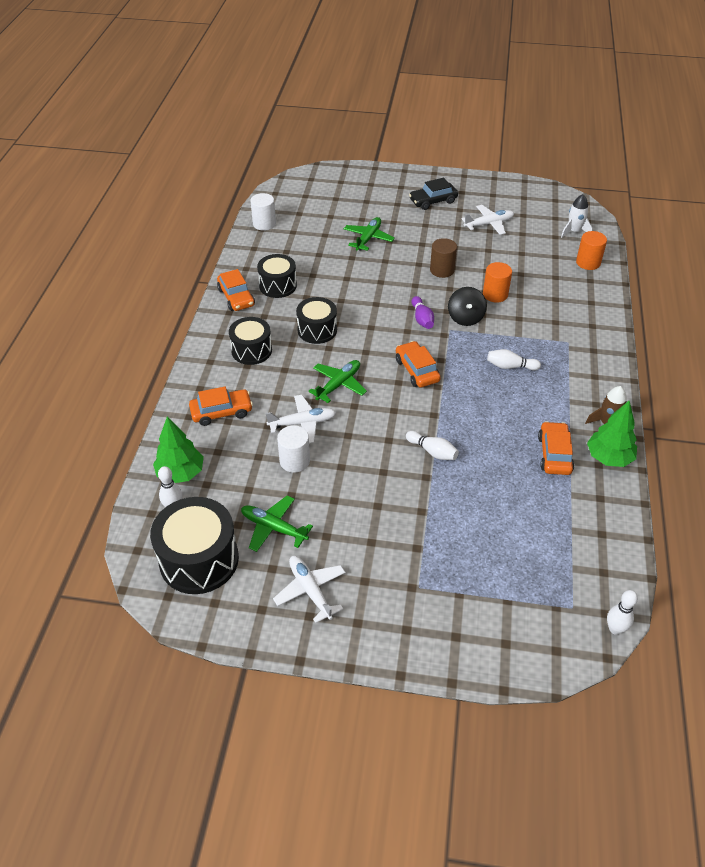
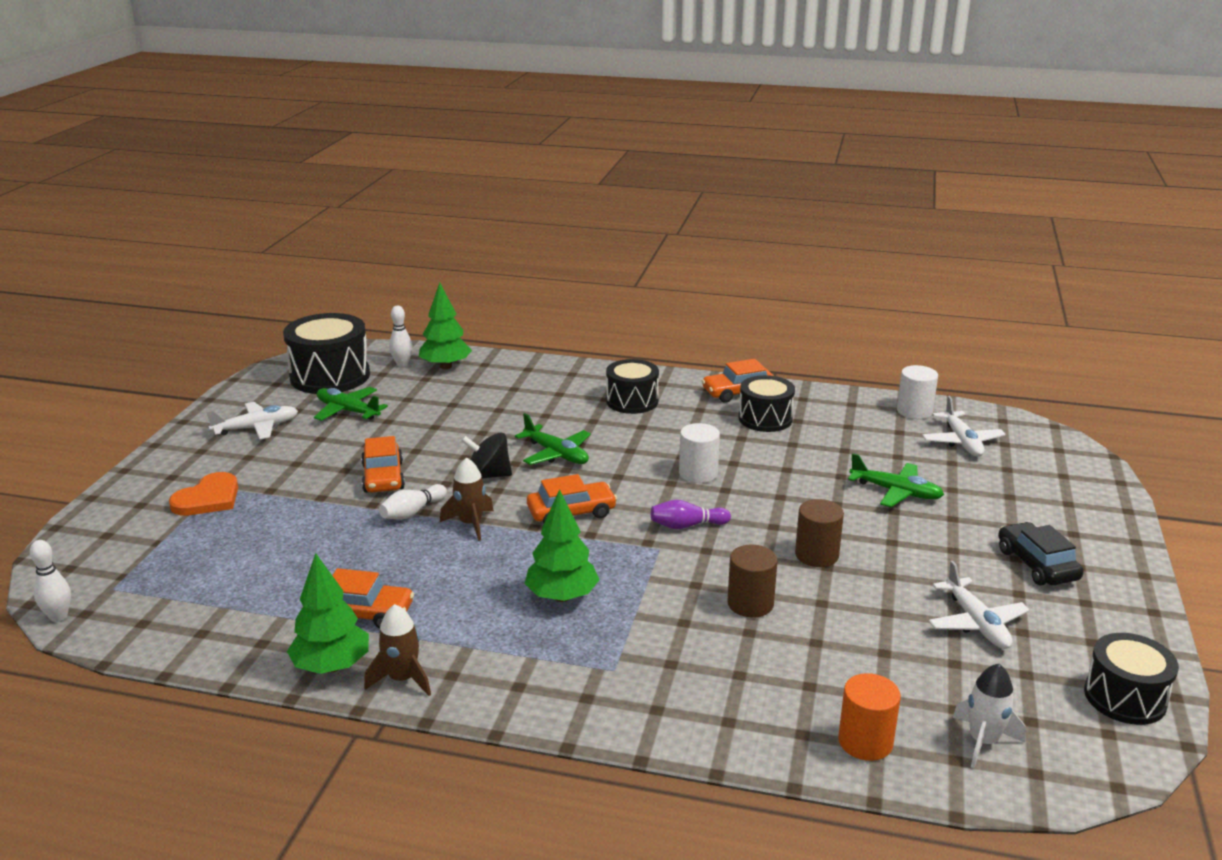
camera: 95 degrees right, 20 degrees down
(221, 412) = (529, 385): orange car -> orange car (383, 477)
(273, 527) = (348, 411): green plane -> green plane turned 90 degrees counterclockwise
(294, 461) = (436, 423): white cylinder -> white cylinder (698, 473)
(303, 423) = (495, 429): white plane -> white plane (962, 442)
(317, 330) = (667, 443): black drum -> black drum (1125, 697)
(437, 587) = (208, 498): none -> orange heart
(441, 418) = (470, 524): none -> brown rocket
(465, 318) = (687, 566): black spinning top -> black spinning top (488, 476)
(495, 294) = (750, 604): orange cylinder -> brown cylinder
(510, 366) = (562, 596): white bowling pin -> green tree

